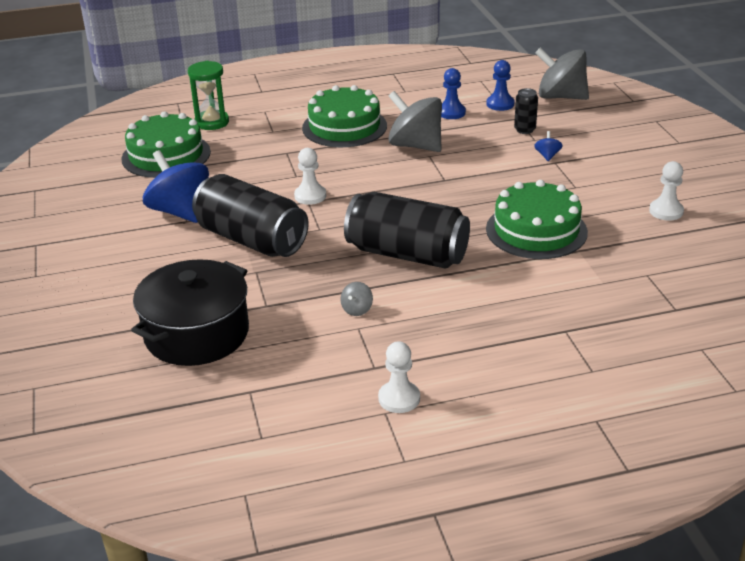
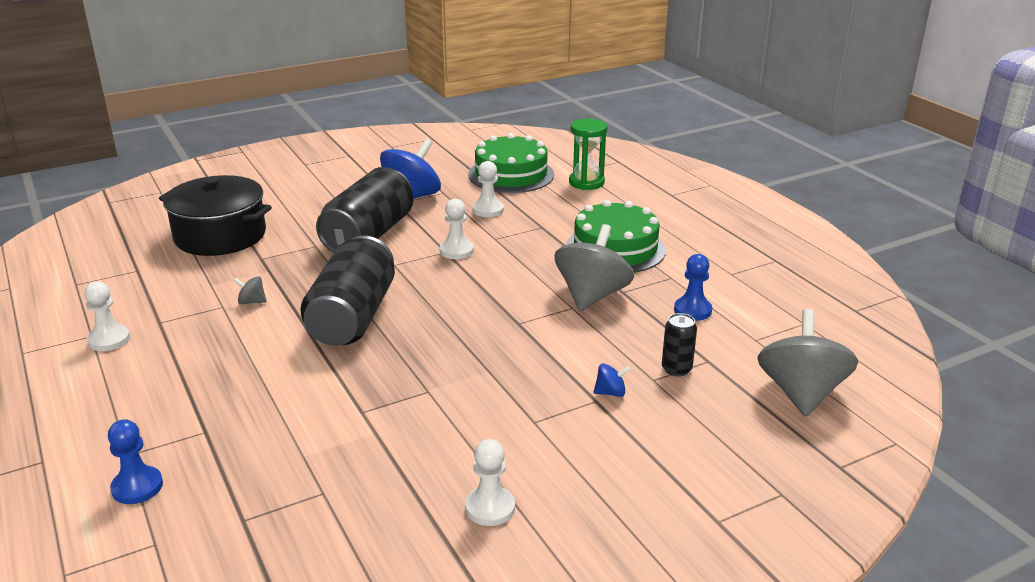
camera: 75 degrees right, 5 degrees down
(237, 174) = (488, 210): none -> white pawn
(500, 104) = (741, 344): blue pawn -> blue pawn (137, 487)
(536, 230) = (416, 396): green cake -> none

